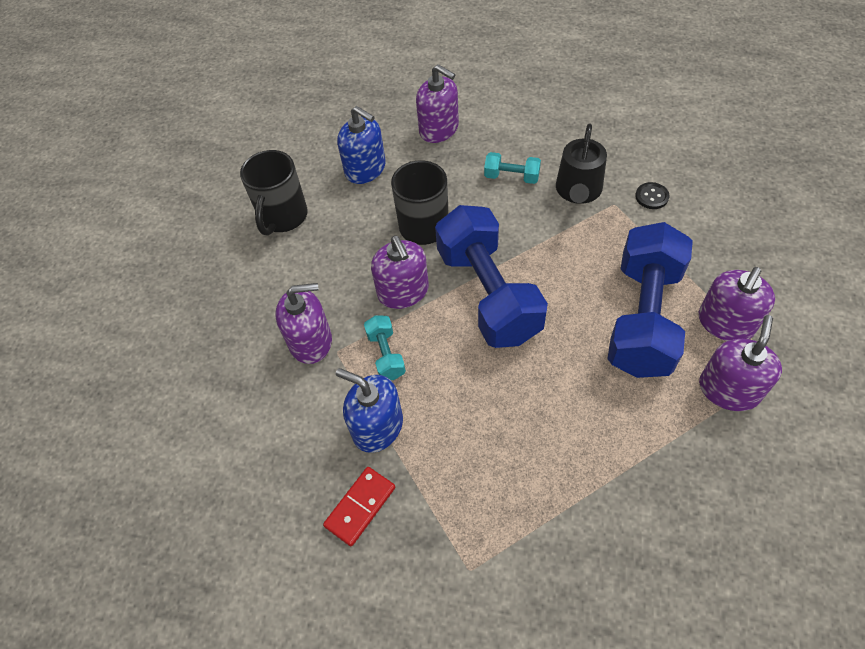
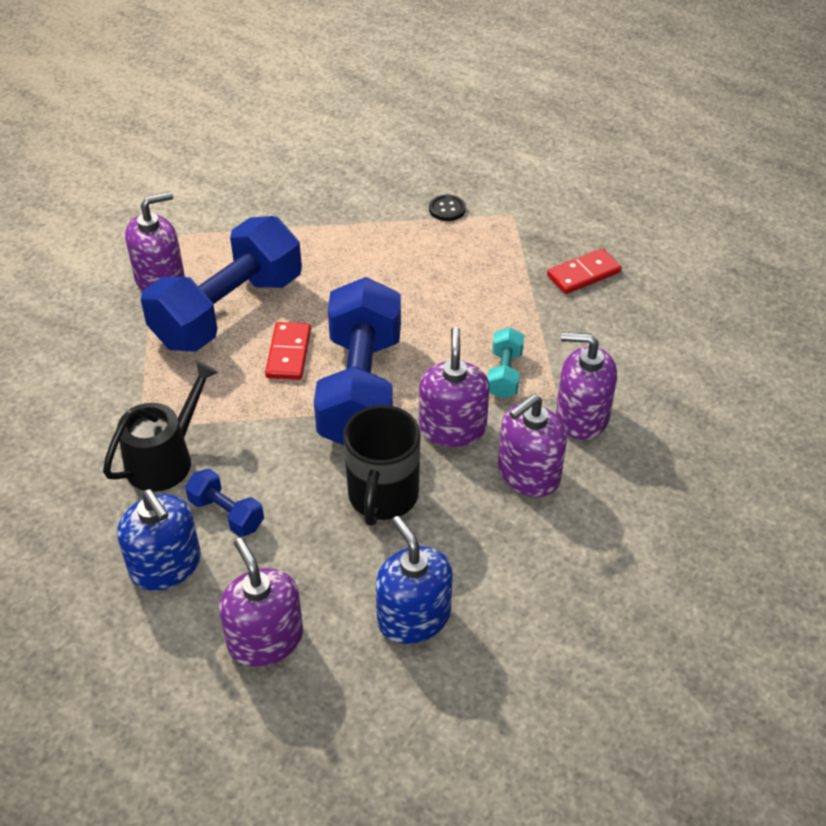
camera: 160 degrees left, 10 degrees down
(283, 217) = (565, 589): black mug -> none
(377, 426) = (542, 320): blue soap dispenser -> blue soap dispenser (166, 566)
(511, 177) = (226, 513): turquoise dumbbell -> blue dumbbell
(563, 300) = (289, 353): none -> red domino
(651, 197) = (92, 417): black button -> black button (447, 209)
(728, 389) = (214, 238): purple soap dispenser -> purple soap dispenser (528, 474)

